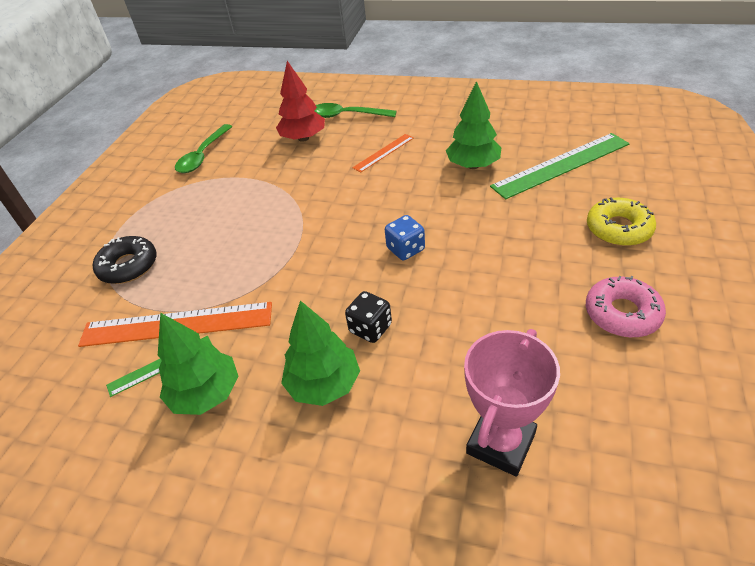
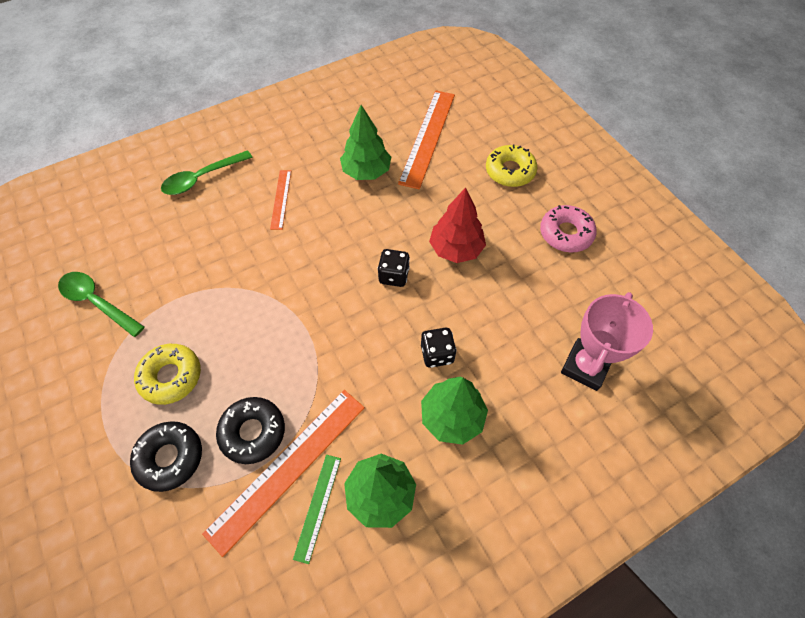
camera: 50 degrees left, 15 degrees up
(186, 220) = (171, 377): none -> yellow donut
(186, 286) = (253, 432): none -> black donut
(203, 155) = (97, 302): green spoon -> green spoon turned 150 degrees clockwise
(303, 138) = (186, 225): red tree -> red tree (456, 249)
(405, 249) = (394, 276): blue dice -> black dice
(500, 443) = (585, 366): pink trophy -> pink trophy turned 45 degrees clockwise
(561, 165) = (428, 137): green ruler -> orange ruler

